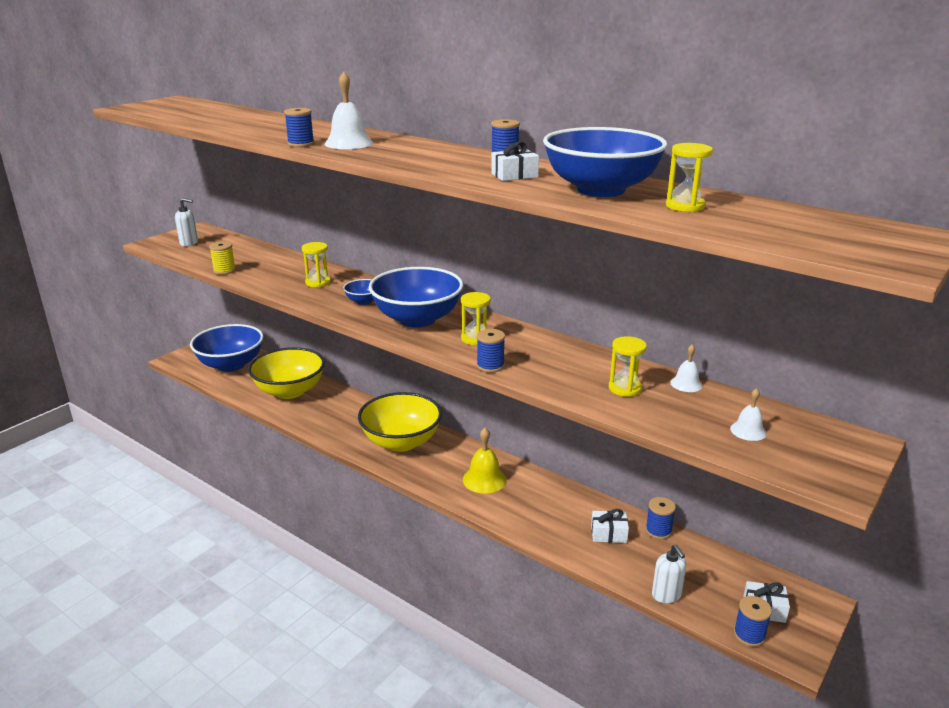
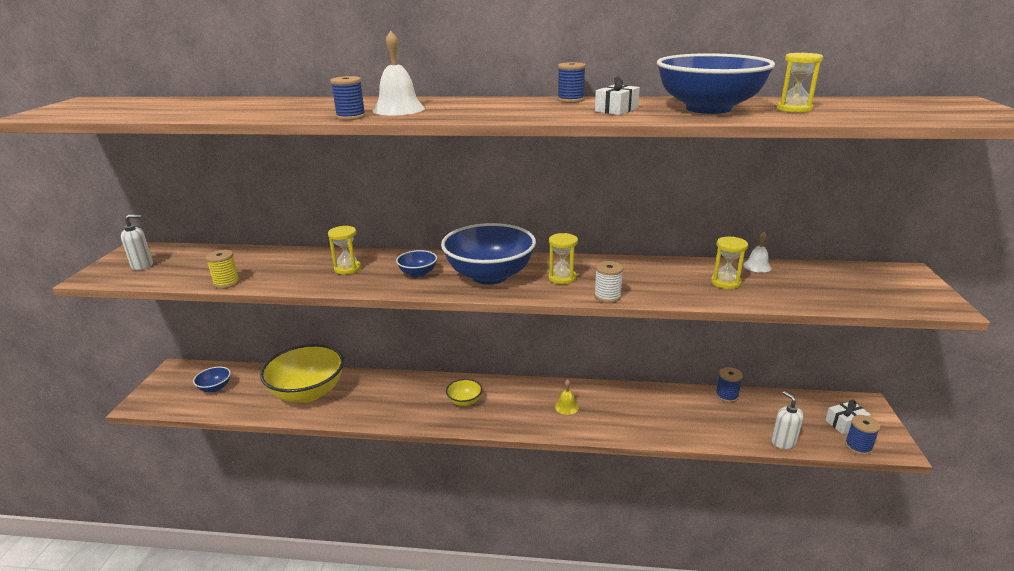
camera: 30 degrees left, 0 degrees up
(231, 365) = (215, 388): blue bowl -> blue bowl, size x0.44
(401, 442) = (464, 401): yellow bowl -> yellow bowl, size x0.44
(484, 479) = (566, 407): yellow bell -> yellow bell, size x0.59
(490, 366) = (607, 296): blue spool -> white spool
(608, 534) = (699, 412): white gift -> none
(666, 595) = (783, 442): white soap dispenser -> white soap dispenser turned 150 degrees counterclockwise
(748, 431) = (842, 287): white bell -> none

